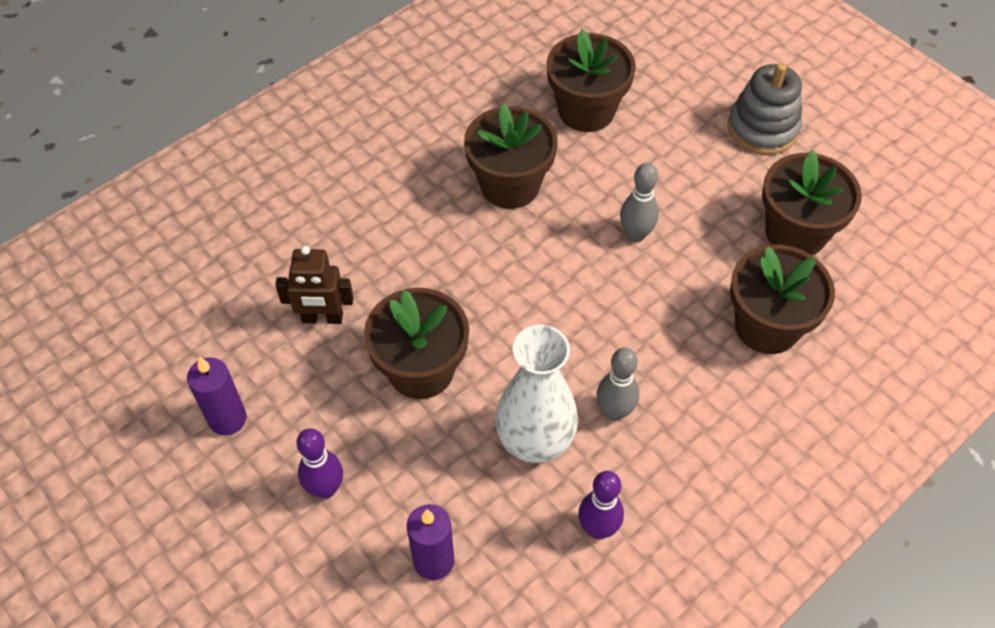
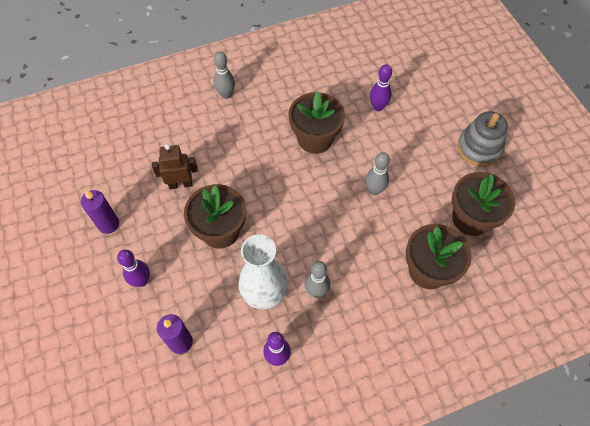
camera: 20 degrees right, 5 degrees up
(322, 318) = (181, 184): brown robot -> brown robot turned 150 degrees clockwise
(335, 158) = (226, 95): none -> grey bowling pin
(586, 110) = (378, 107): brown flower pot -> purple bowling pin

